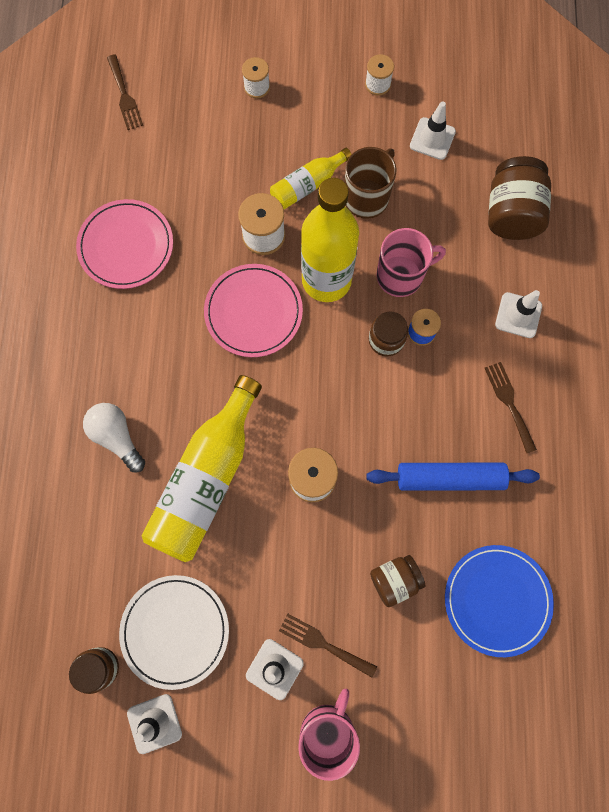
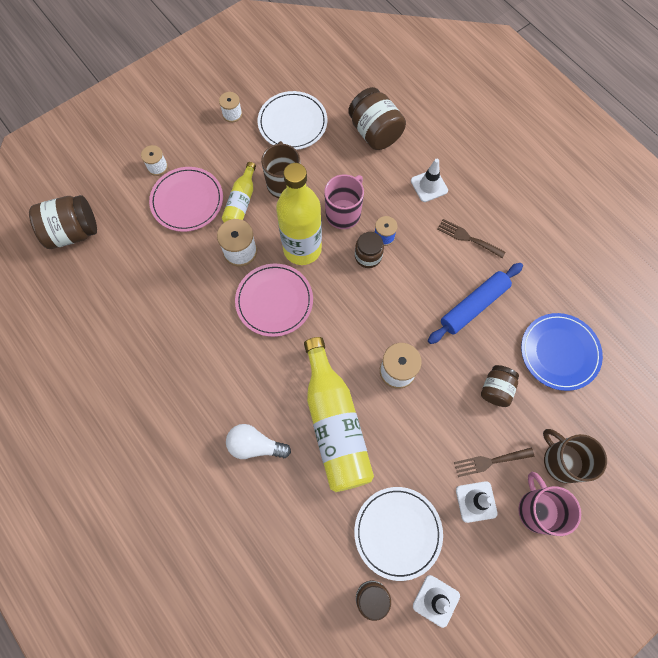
camera: 40 degrees left, 5 degrees down
(124, 96) = (73, 232): brown fork -> brown jar
(126, 246) = (156, 323): pink plate -> pink plate (187, 201)
(396, 707) = (562, 461): none -> brown mug
(432, 139) = (292, 123): white traffic cone -> white plate

